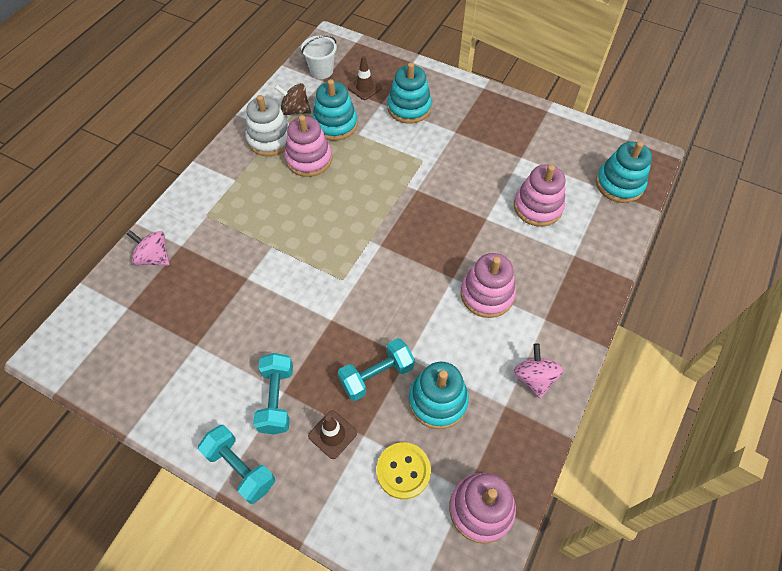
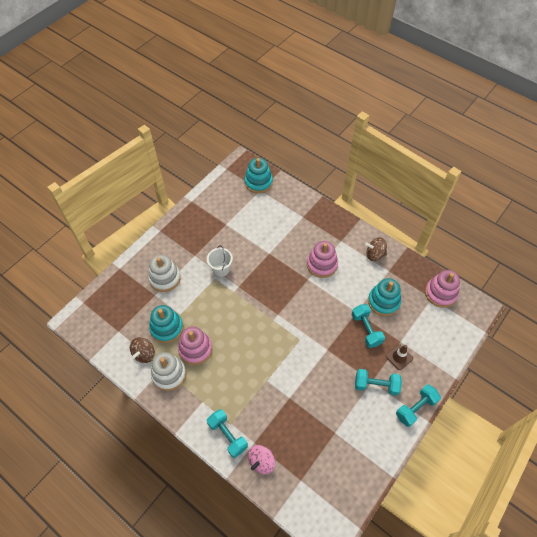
camera: 80 degrees left, 0 degrees up
(190, 214) = (228, 435): none -> turquoise dumbbell
(321, 71) = (107, 331): white bucket -> white bucket (221, 269)
(364, 87) = (135, 303): brown traffic cone -> none
(403, 471) = (420, 325): yellow button -> none
(409, 108) = (165, 278): turquoise stacking toy -> white stacking toy
(534, 378) = (374, 254): pink spinning top -> brown spinning top
(537, 207) = (266, 225): pink stacking toy -> none

